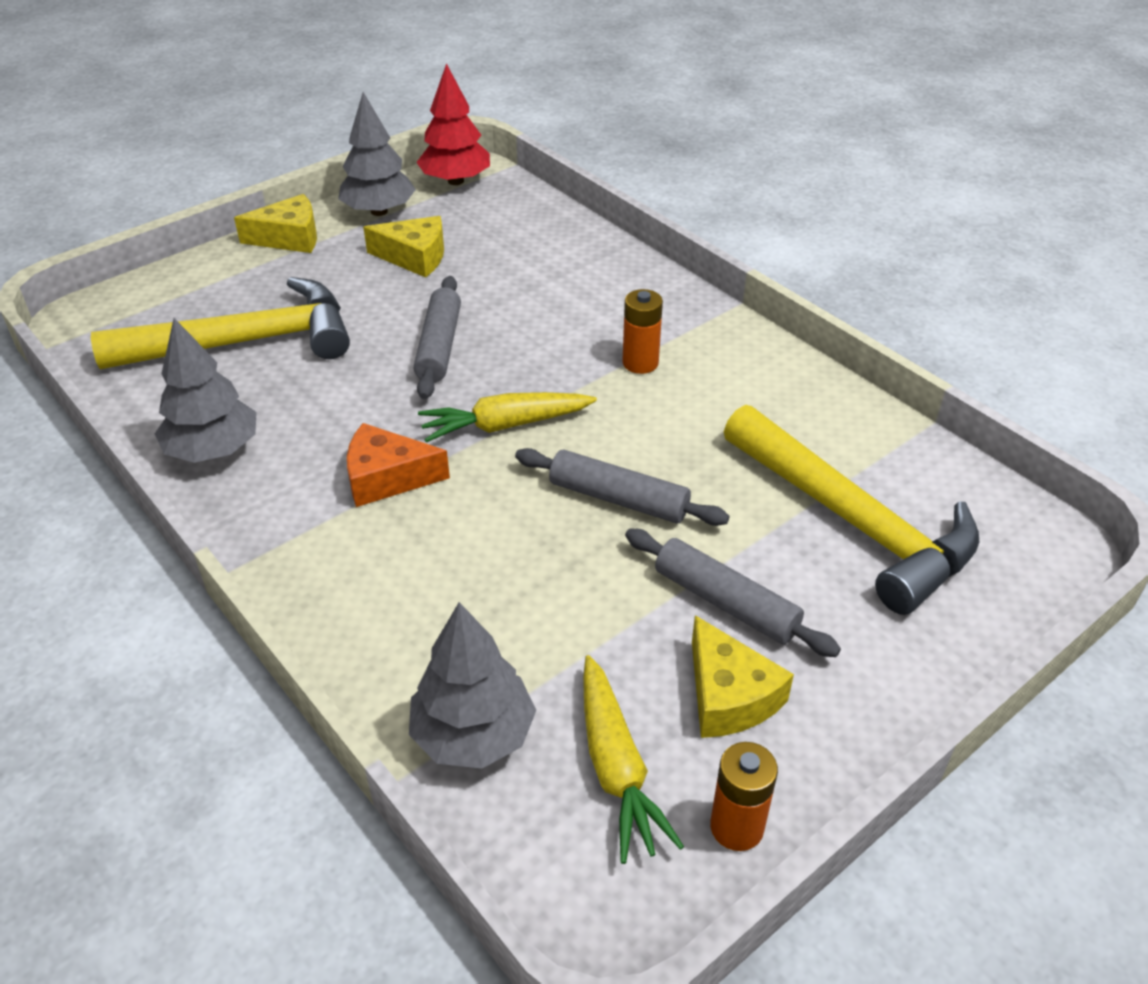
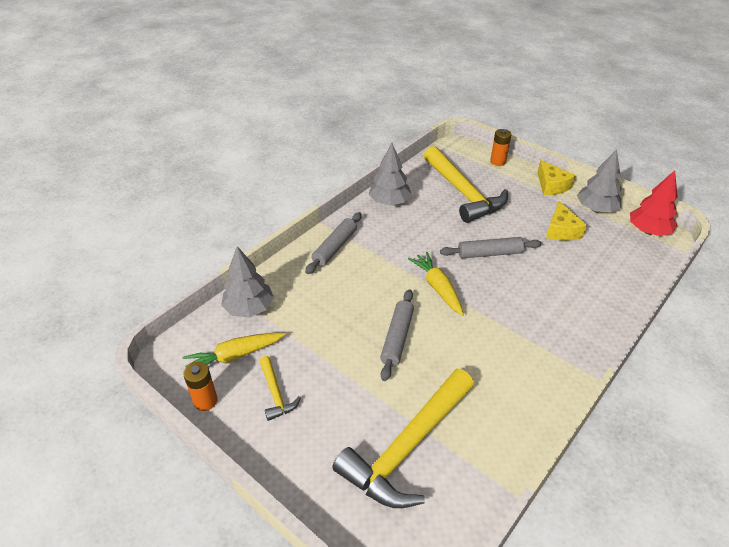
camera: 80 degrees right, 0 degrees up
(387, 478) = (388, 255): orange cheese -> none
(640, 363) = (512, 335): orange battery -> orange battery (498, 161)
(726, 602) = (334, 389): grey rolling pin -> grey rolling pin (335, 247)
(728, 696) = (276, 393): yellow cheese -> yellow hammer

